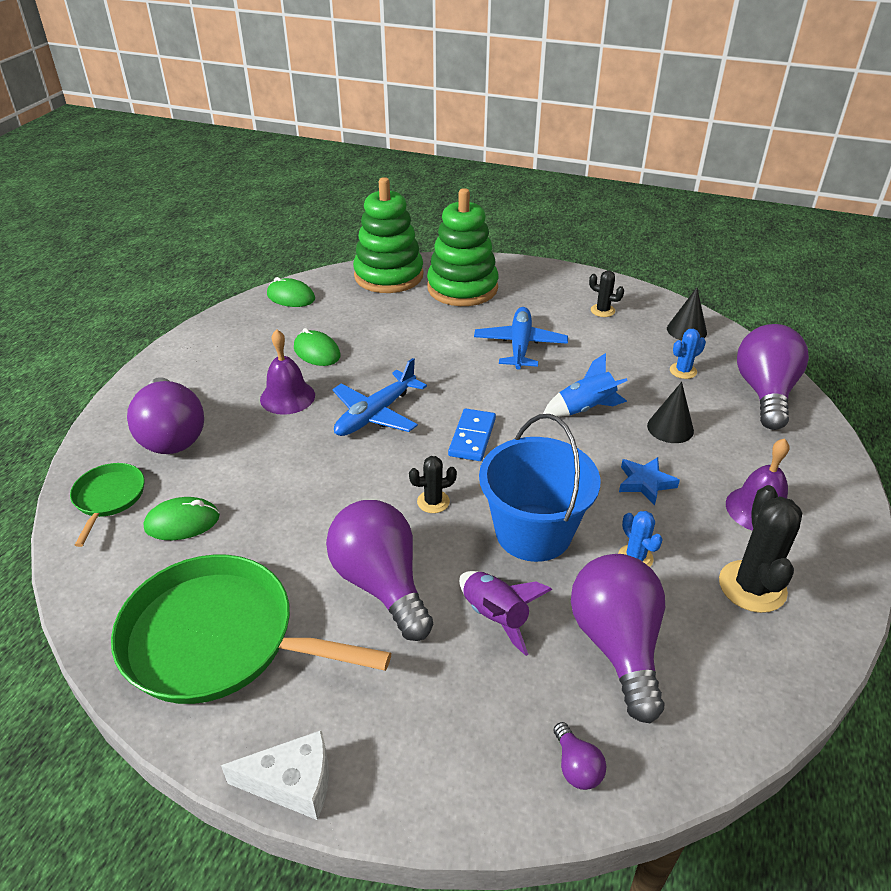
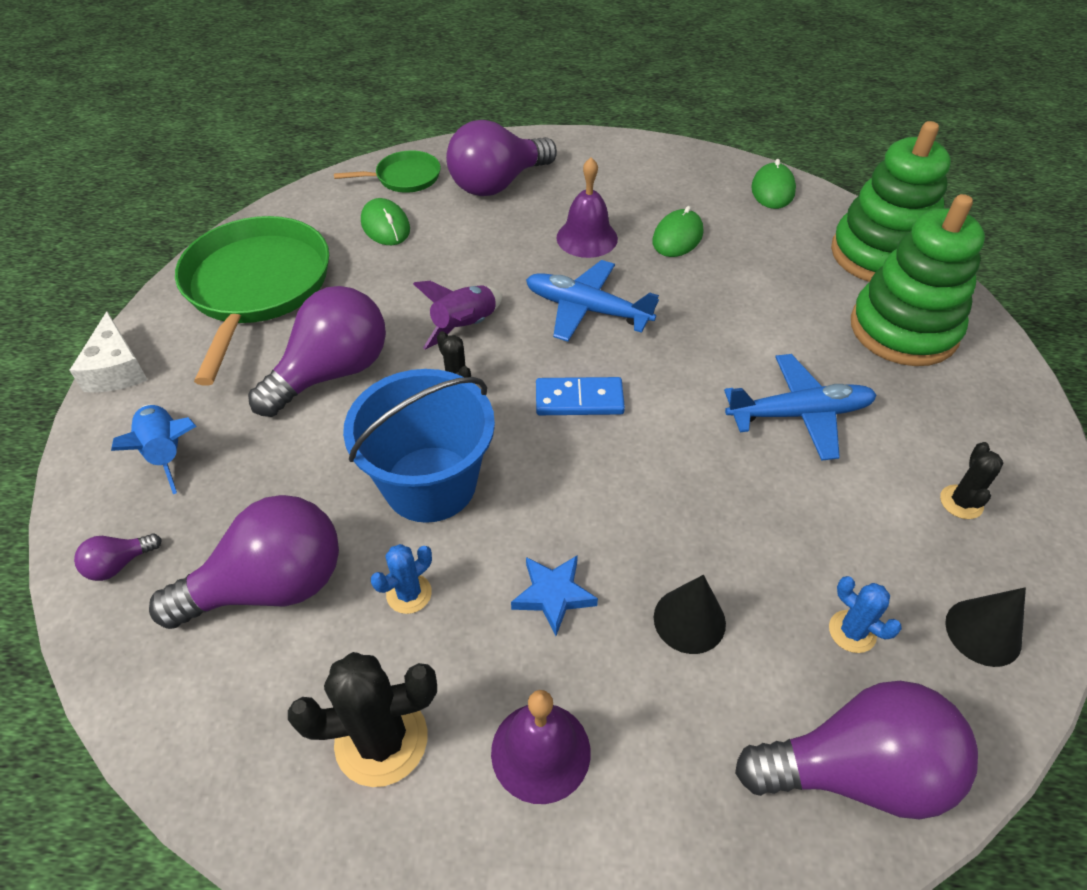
camera: 75 degrees right, 10 degrees up
(495, 616) = (300, 469): purple rocket -> purple rocket (465, 326)
(585, 408) = (688, 508): blue rocket -> blue rocket (166, 453)

